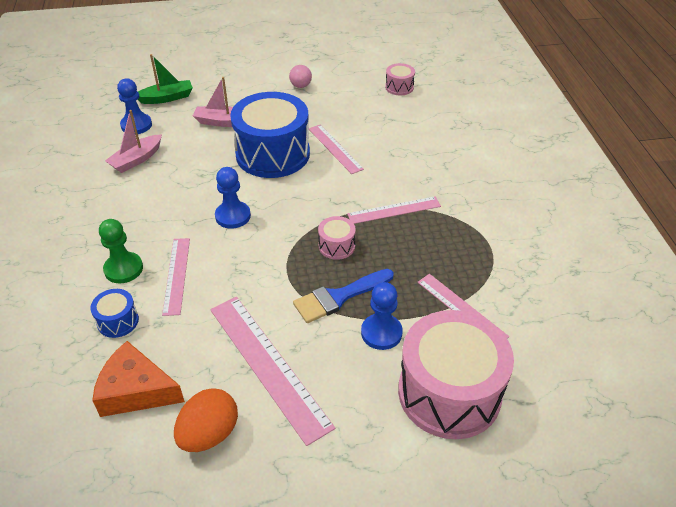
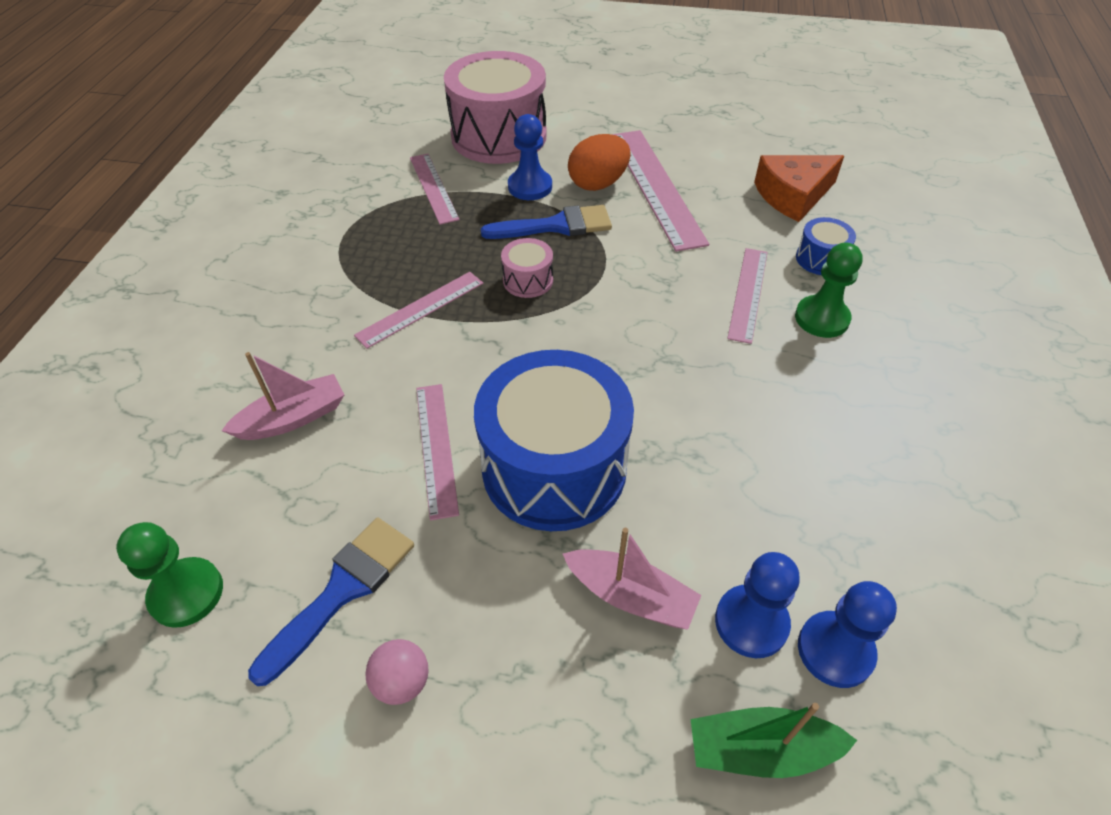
camera: 160 degrees left, 5 degrees up
(136, 159) = (823, 530): pink boat -> pink boat (293, 418)
(136, 390) = (793, 195): orange cheese -> orange cheese turned 120 degrees clockwise
(209, 434) = (722, 154): orange egg -> orange egg (598, 184)
(233, 216) = (657, 359): blue pawn -> blue pawn (751, 622)
(340, 100) = (343, 590): none -> blue brush
(394, 210) = (420, 309): pink ruler -> pink ruler turned 45 degrees counterclockwise
(399, 87) = (186, 593): pink drum -> green pawn

